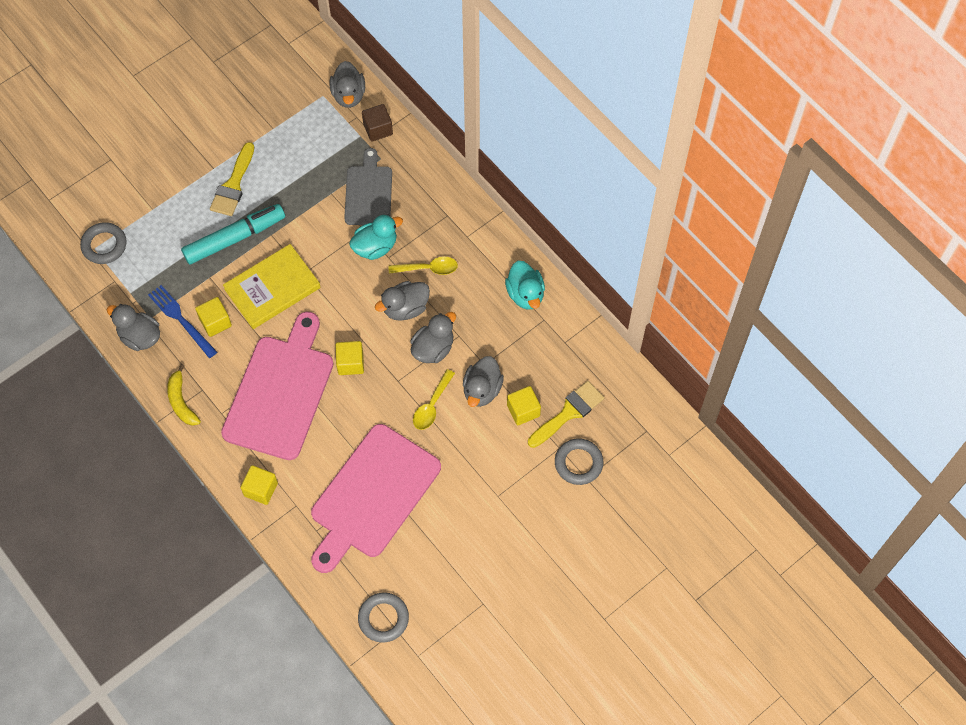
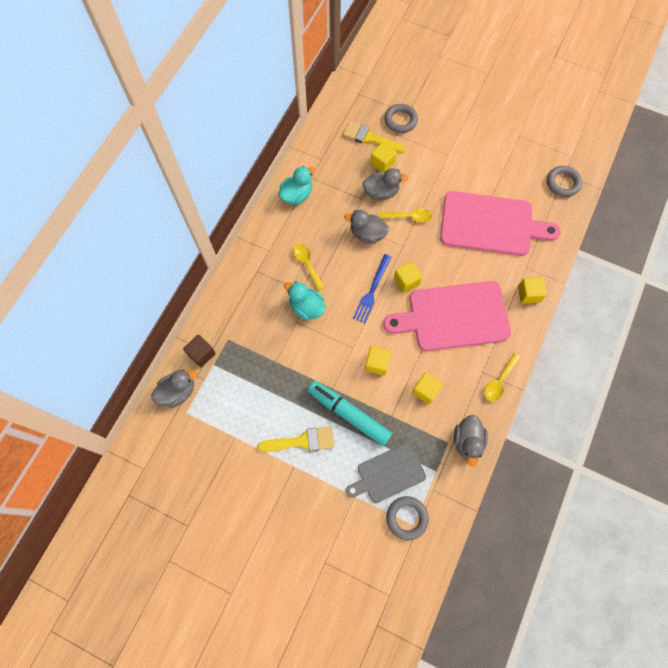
camera: 115 degrees left, 5 degrees up
(181, 319) = (437, 418): blue fork -> blue fork (372, 291)
(181, 401) = (499, 381): yellow banana -> yellow spoon
(272, 288) = (377, 364): yellow book -> yellow cube
(368, 193) = (262, 334): grey cutting board -> grey cutting board (388, 474)
(405, 308) = (346, 265): grey duck -> none

